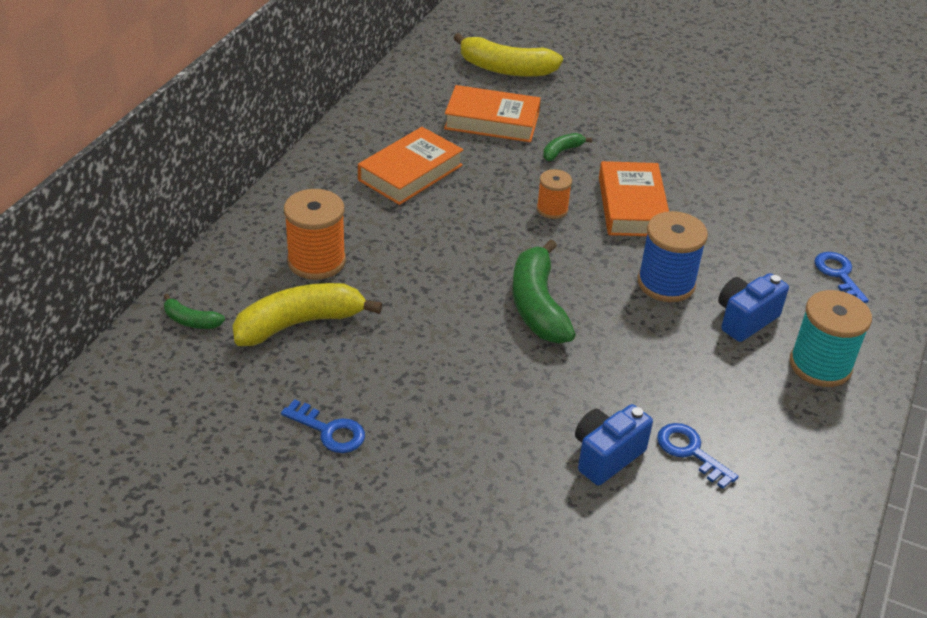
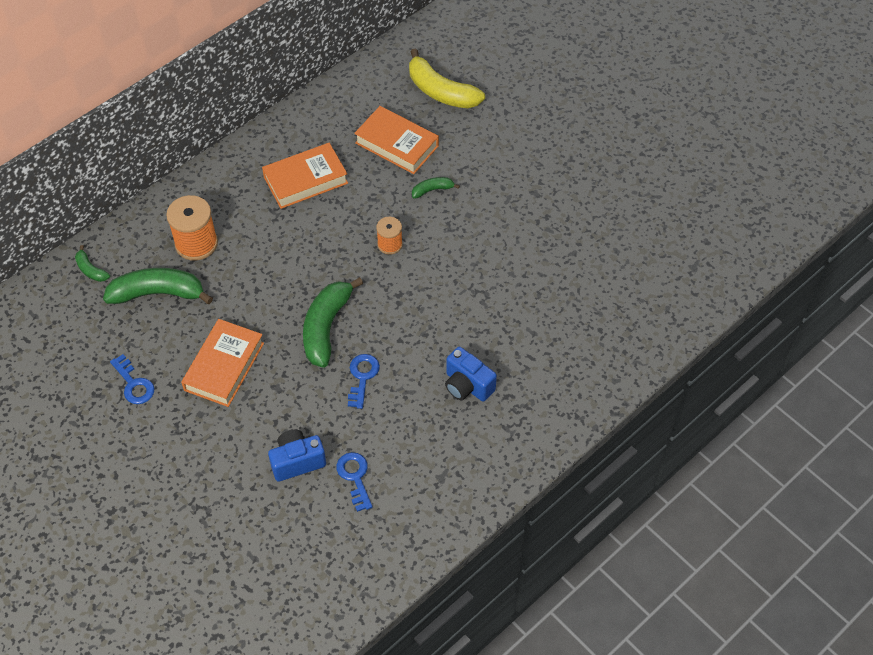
camera: 25 degrees right, 15 degrees up
(299, 323) = (158, 293): yellow banana -> green banana
(632, 206) = (452, 259): orange book -> orange book (224, 366)
(666, 283) = (430, 336): blue spool -> none
(745, 319) = (467, 385): blue camera -> blue camera turned 120 degrees counterclockwise
(820, 365) = (494, 441): turquoise spool -> none
(838, 275) = (567, 368): blue key -> blue key (362, 377)

